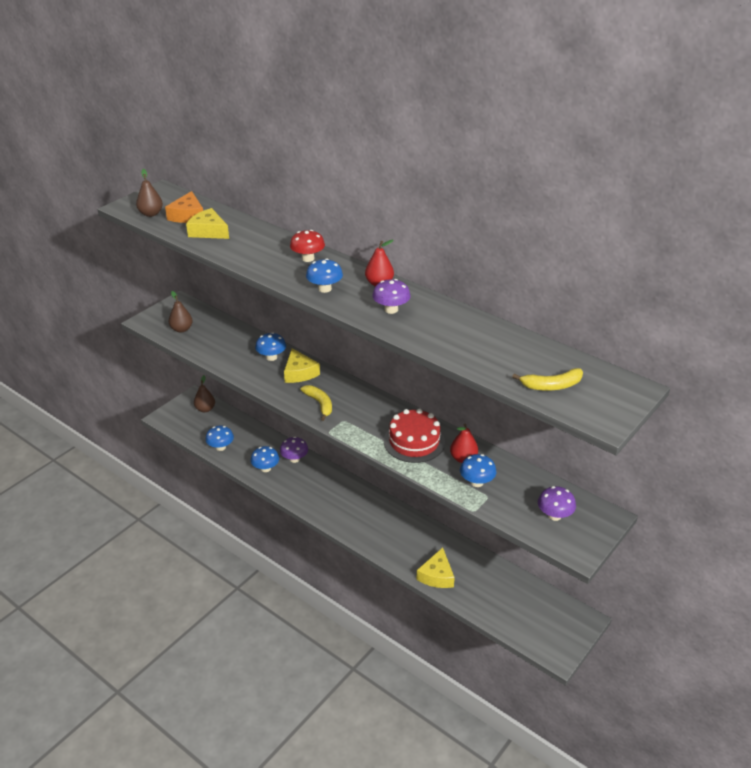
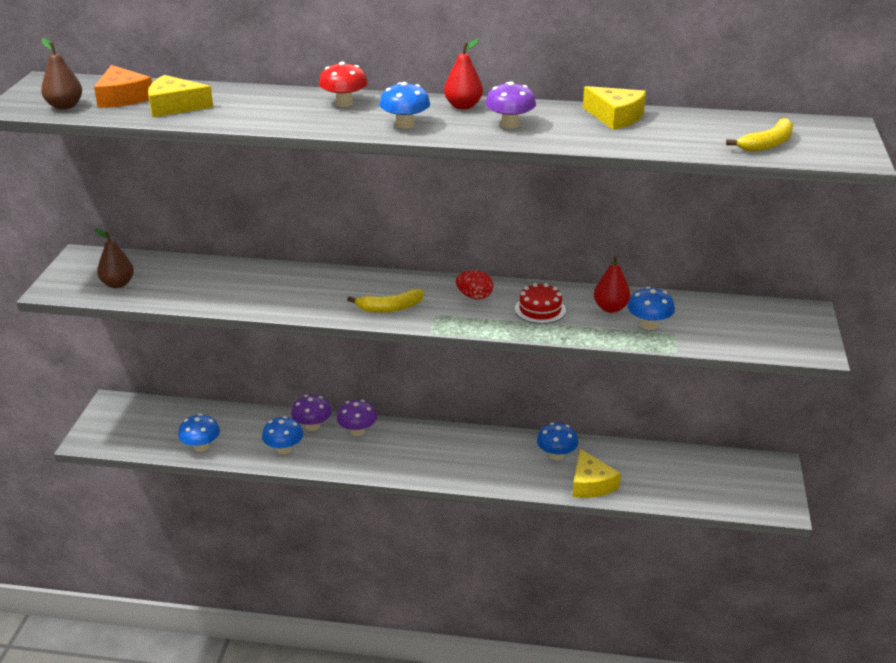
camera: 30 degrees left, 5 degrees down
(205, 409) = (140, 411): brown pear -> none
(271, 357) = (275, 279): blue mushroom -> blue mushroom (556, 455)
(299, 373) = (329, 284): yellow cheese -> yellow cheese (615, 117)
(320, 404) = (390, 308): yellow banana -> yellow banana turned 135 degrees clockwise
(381, 415) = (474, 296): none -> red egg
(414, 441) = (540, 309): red cake -> red cake, size x0.63
(554, 515) = (758, 328): purple mushroom -> purple mushroom (357, 431)

